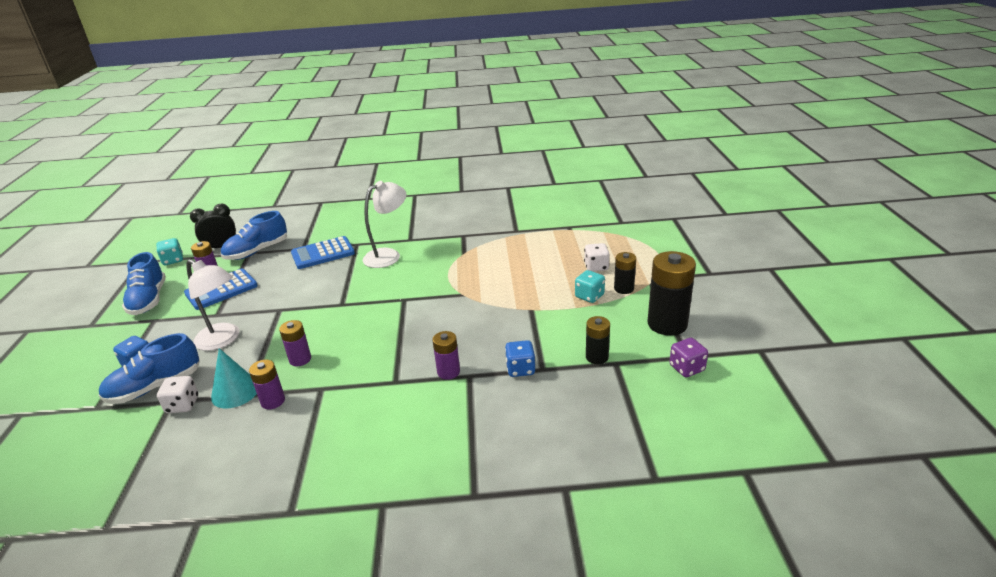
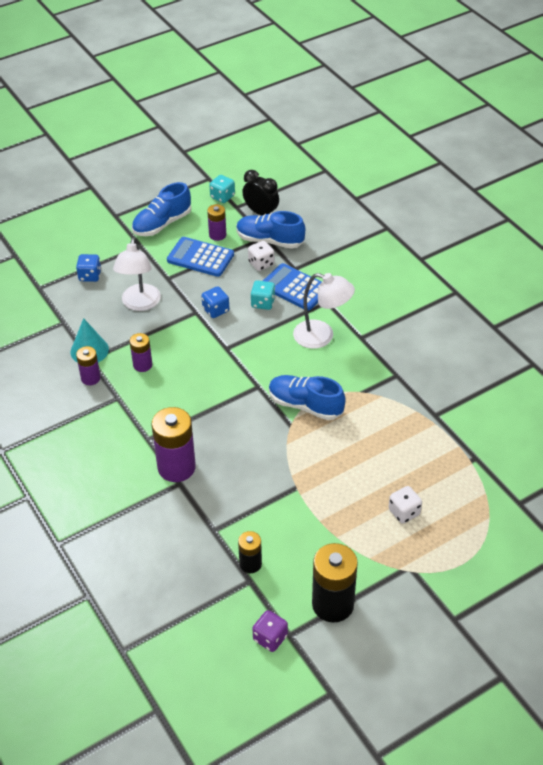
camera: 60 degrees right, 15 degrees up
(155, 387) = (72, 303): blue shoe -> blue shoe (305, 405)
(182, 405) = (63, 331): white dice -> white dice (261, 264)
(448, 372) = (176, 467): purple battery -> purple battery, size x1.82
(520, 369) = (205, 515): blue dice -> blue dice (216, 310)
(589, 296) = (345, 525): turquoise dice -> turquoise dice (263, 303)
(624, 288) = (376, 549): black battery -> none

